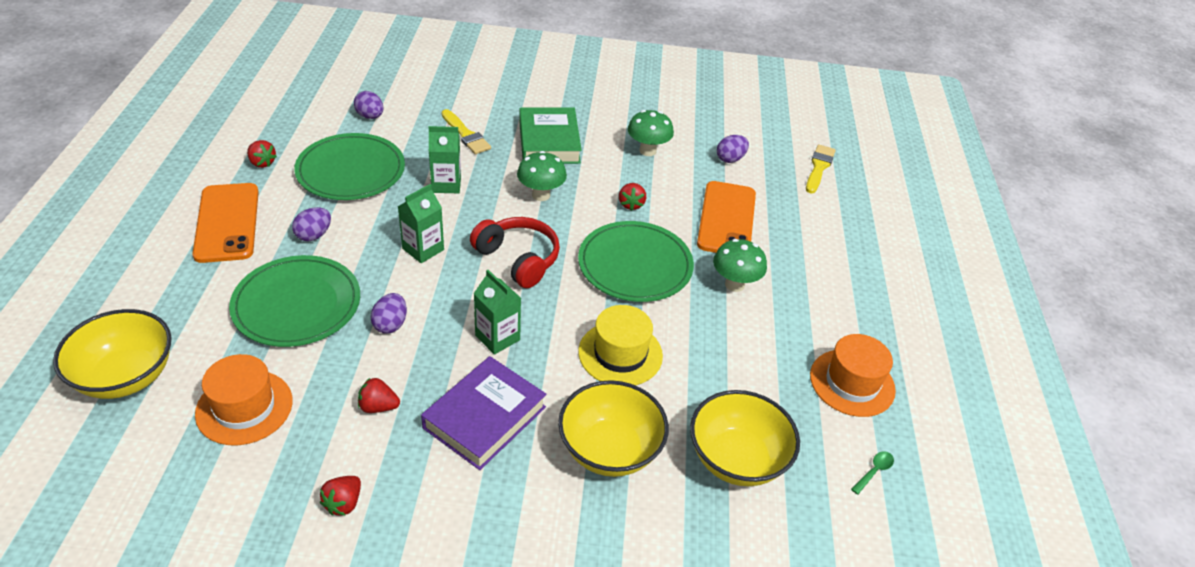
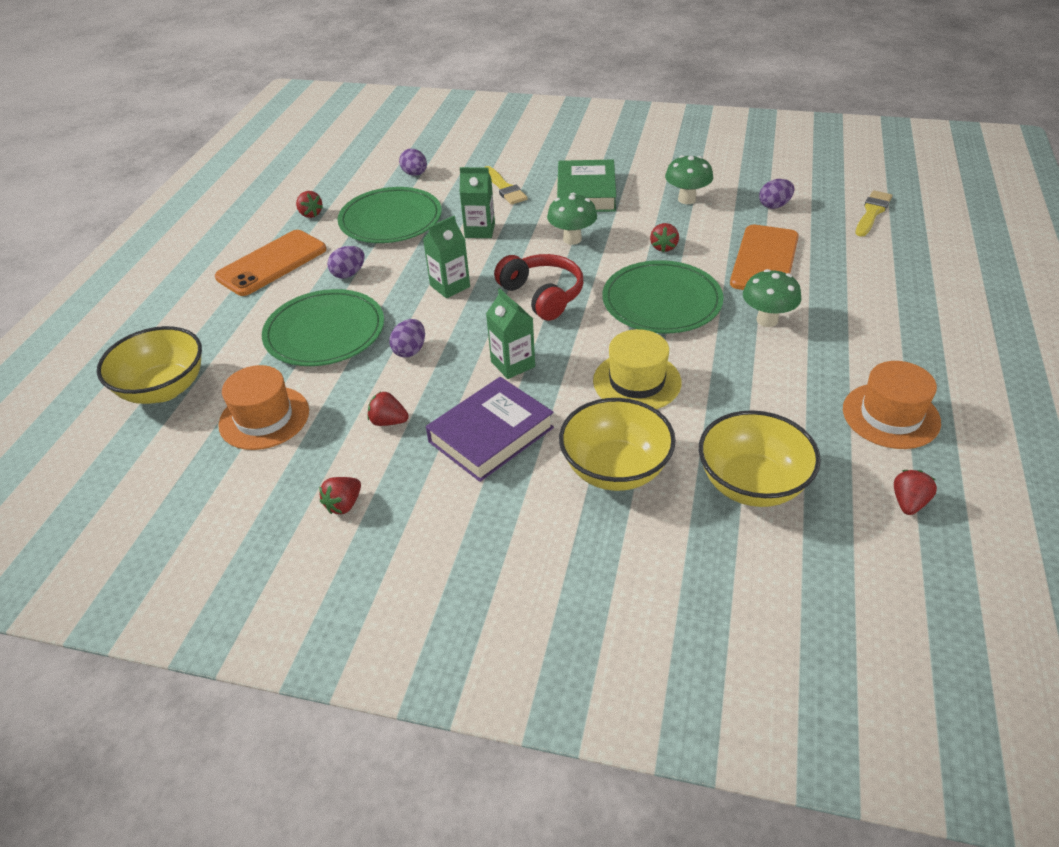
camera: 15 degrees right, 0 degrees up
(227, 223) = (272, 263): orange phone -> orange phone turned 45 degrees clockwise
(874, 471) = (908, 503): green spoon -> red strawberry

